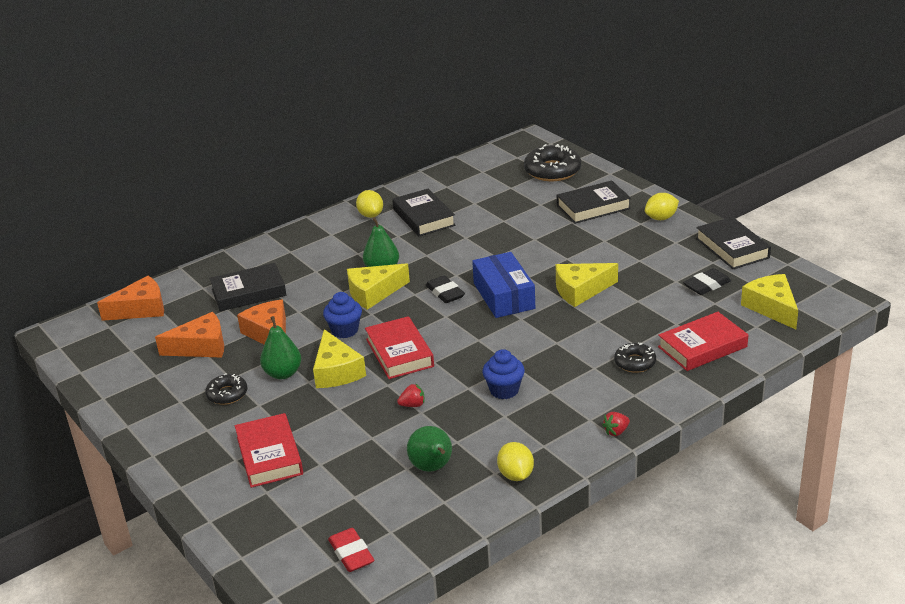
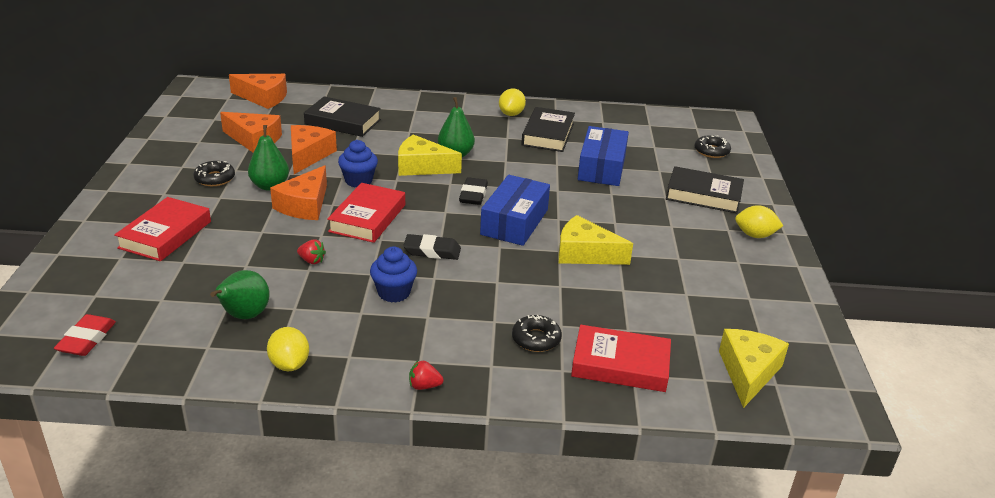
camera: 35 degrees right, 0 degrees up
(336, 371) = (305, 205): yellow cheese -> orange cheese
(499, 223) = (601, 167): none -> blue box
(516, 475) = (289, 364): yellow lemon -> yellow lemon turned 45 degrees counterclockwise
(552, 170) = (711, 151): black donut -> black donut, size x0.57
(707, 285) = (711, 314): black eraser -> black eraser (432, 251)
(732, 248) = (789, 297): black book -> none

